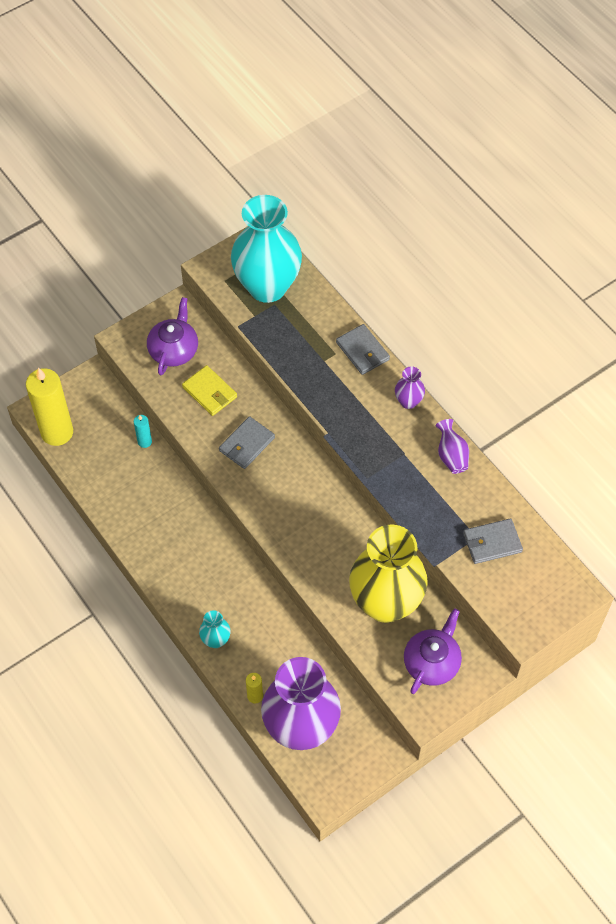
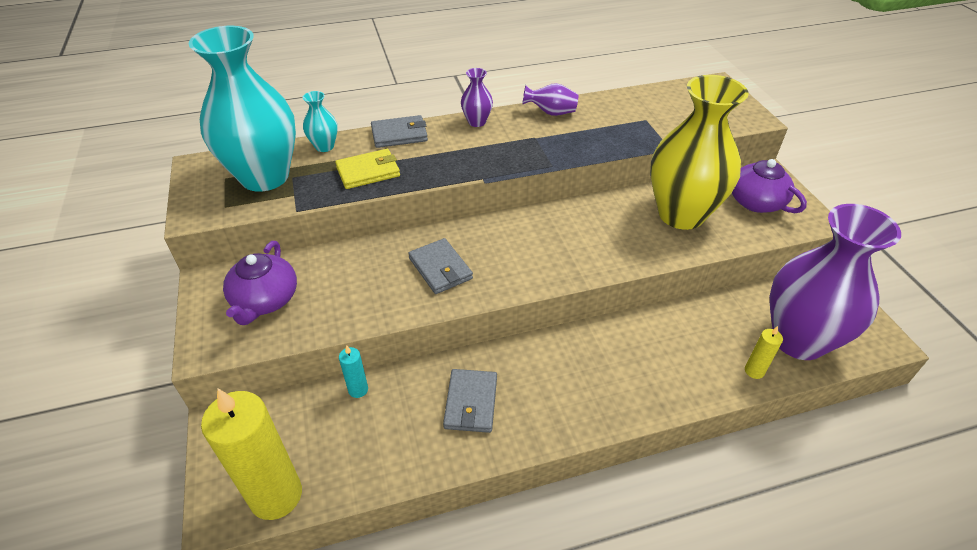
camera: 70 degrees left, 15 degrees down
(174, 350) = (265, 300): purple teapot -> purple teapot turned 120 degrees counterclockwise
(210, 392) = (349, 282): yellow wallet -> yellow wallet (368, 172)
(216, 640) = (672, 390): turquoise vase -> turquoise vase (324, 146)
(492, 543) = (655, 113): grey wallet -> grey wallet (471, 403)

